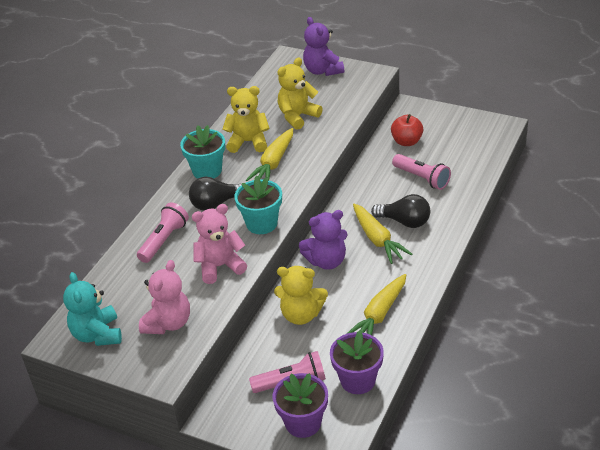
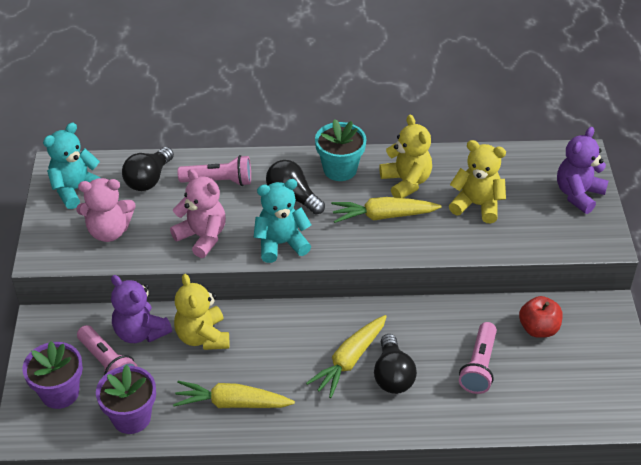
camera: 60 degrees right, 5 degrees up
(125, 283) = (148, 179): none -> black light bulb
(261, 223) = (281, 244): turquoise flower pot -> turquoise teddy bear
(326, 261) = (292, 328): purple teddy bear -> purple teddy bear (140, 332)

